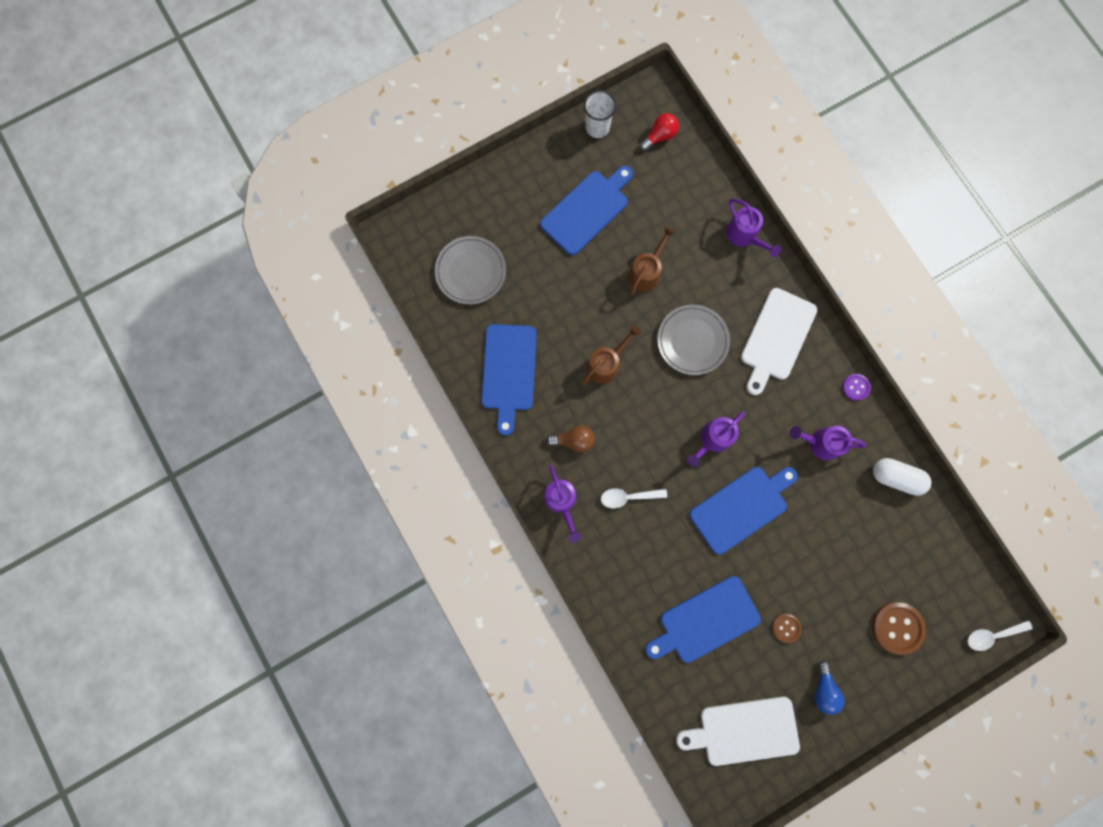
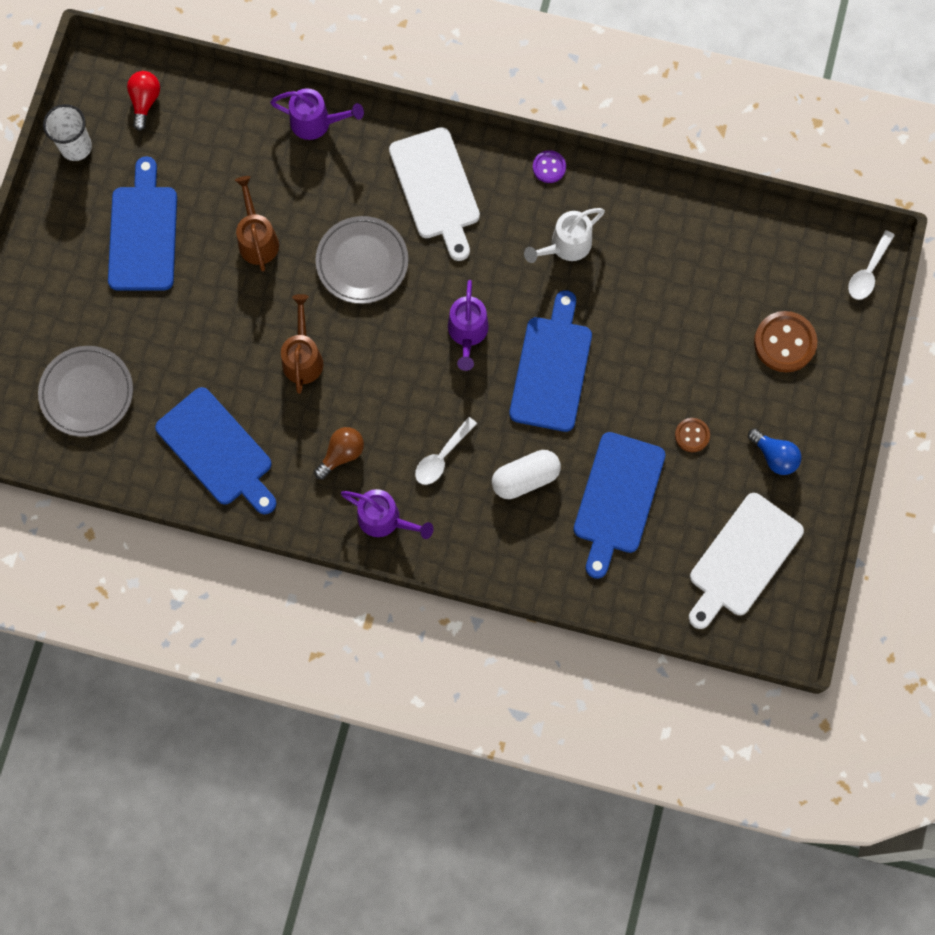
camera: 45 degrees left, 5 degrees down
(820, 443) = (565, 246): purple watering can -> white watering can
(895, 477) = (660, 214): white capsule -> white capsule (525, 478)

